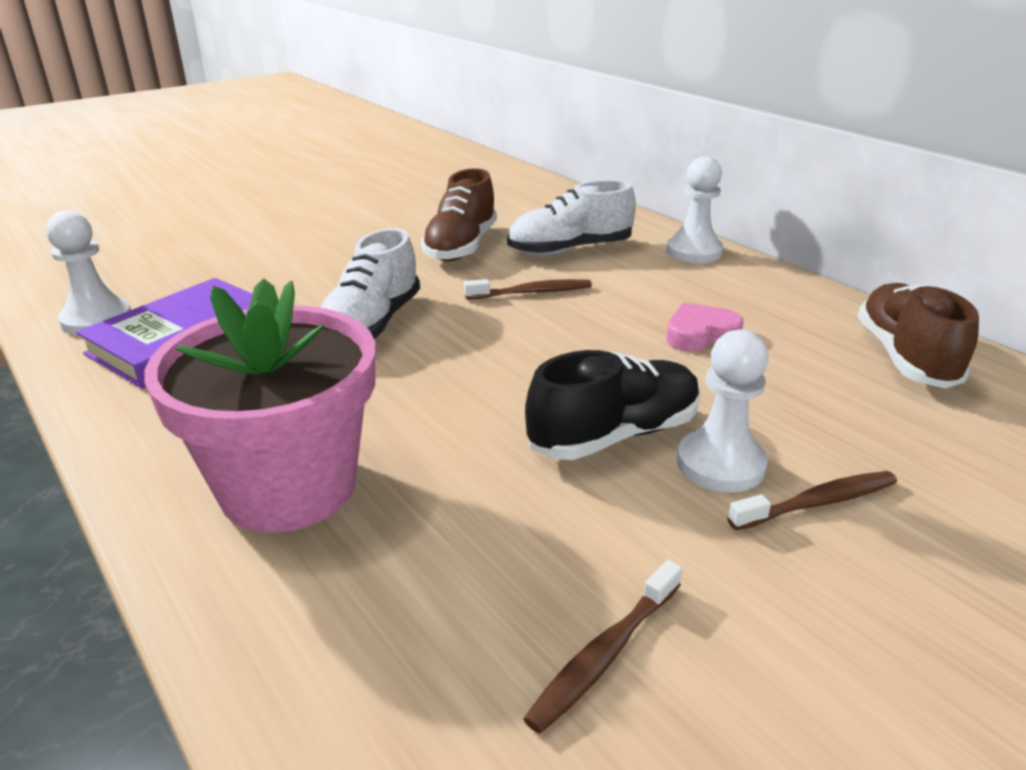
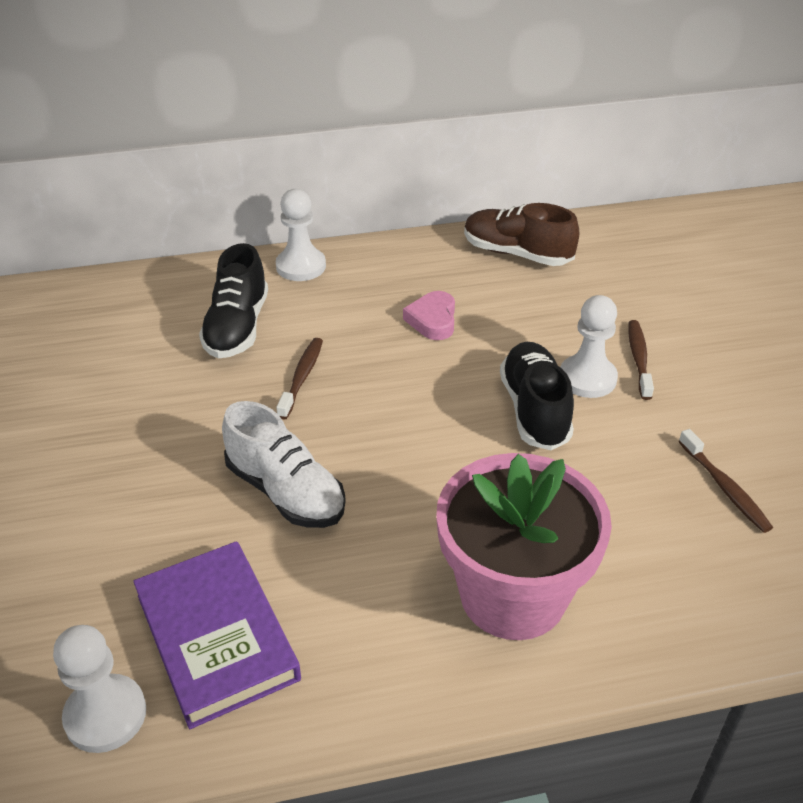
camera: 65 degrees left, 10 degrees up
(461, 247) = (168, 390): brown shoe -> none
(569, 250) = (237, 328): white shoe -> black shoe

